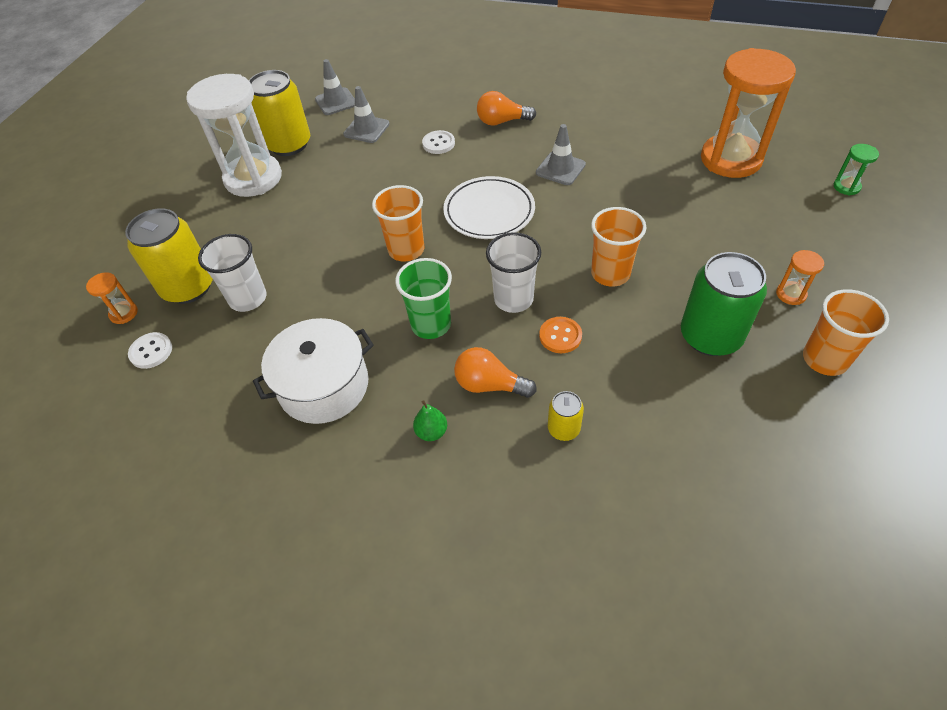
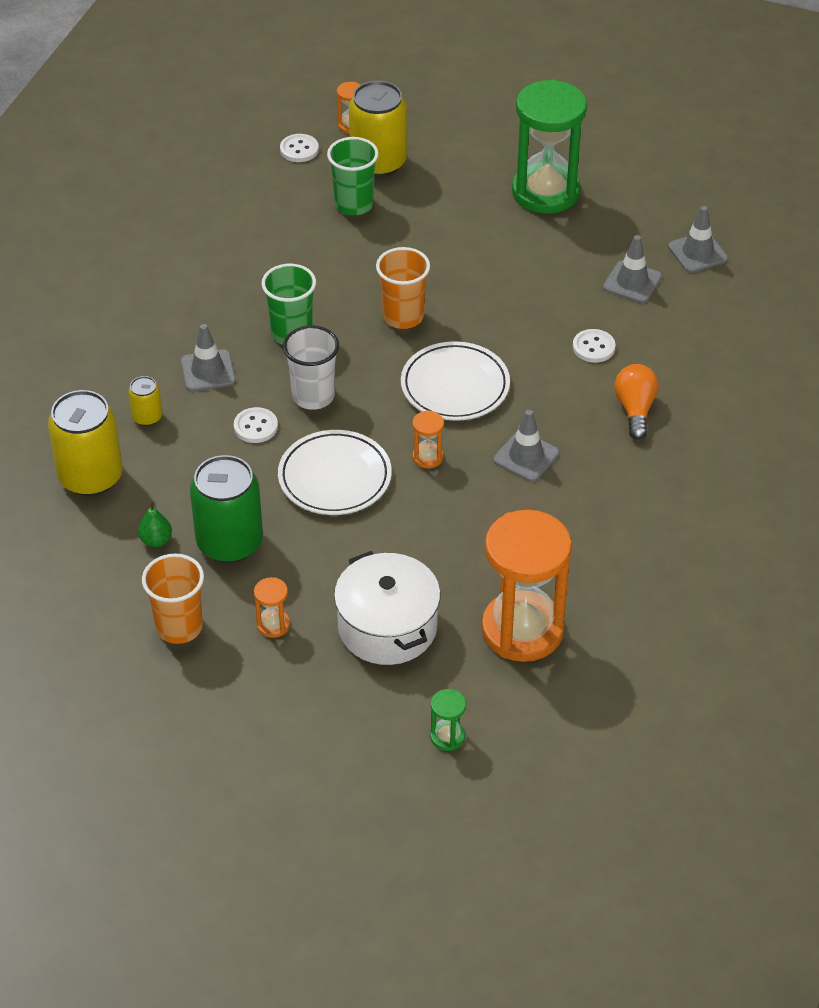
camera: 90 degrees right, 5 degrees down
(248, 298) = (354, 204): white cup -> green cup
(253, 178) = (545, 192): white hourglass -> green hourglass
(289, 144) = (608, 216): yellow can -> yellow can (91, 477)
(324, 386) = (233, 261): white pot -> white pot (387, 627)
(431, 432) = (166, 330): green pear -> green pear (156, 540)
(489, 385) = (208, 371): orange light bulb -> grey traffic cone
(560, 336) = (255, 427): orange button -> white button
(573, 220) = (427, 457): none -> orange hourglass
(610, 274) = (335, 477): orange cup -> white plate

